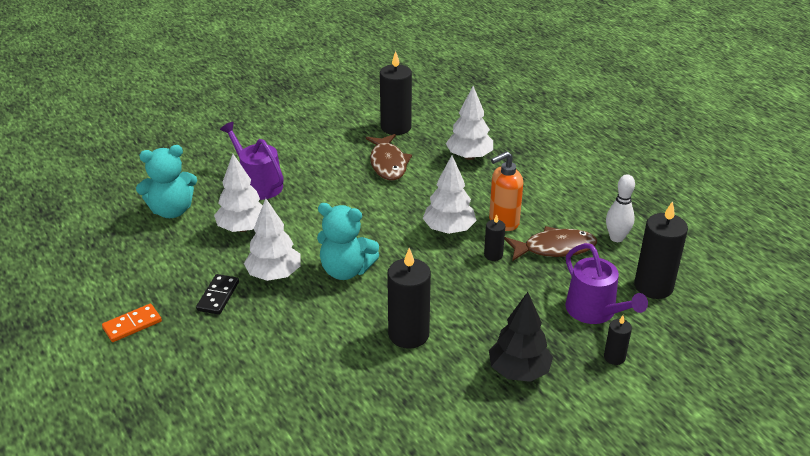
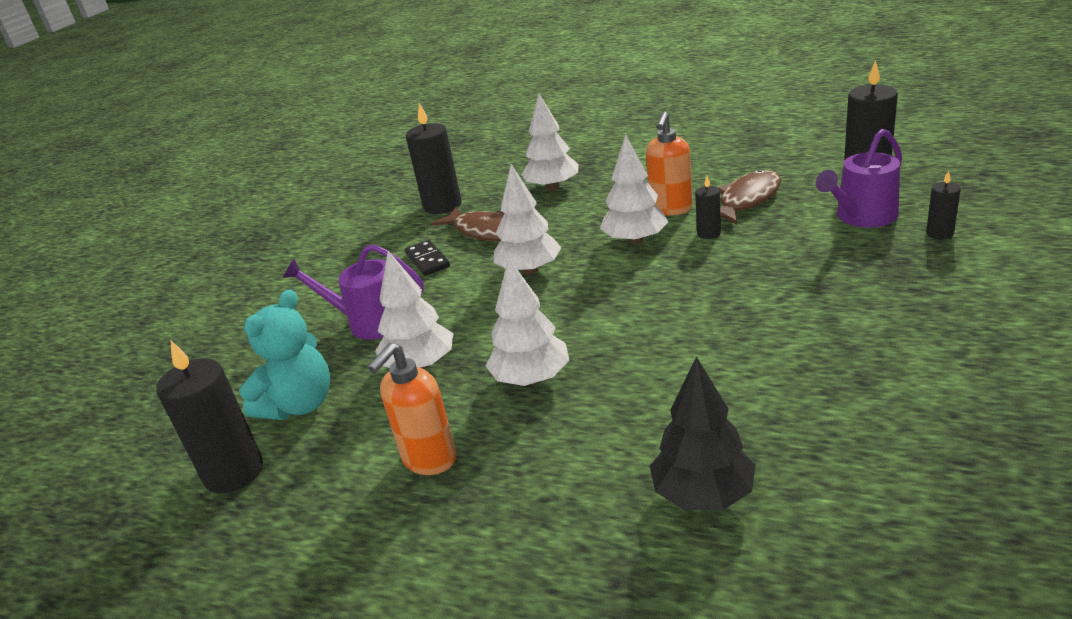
camera: 35 degrees left, 5 degrees down
(132, 325) = (442, 543): orange domino -> none
(179, 282) = (429, 460): none -> orange soap dispenser
(218, 296) = (502, 439): black domino -> black domino (427, 260)
(346, 270) = (600, 327): turquoise teddy bear -> none
(369, 208) = (529, 270): none -> white tree
(408, 334) = (757, 332): black candle -> black candle (234, 472)
(519, 371) = (898, 291): black tree -> black tree (703, 494)
(594, 311) = (862, 217): purple watering can -> purple watering can turned 120 degrees clockwise
(616, 238) = (777, 167): white bowling pin -> none

